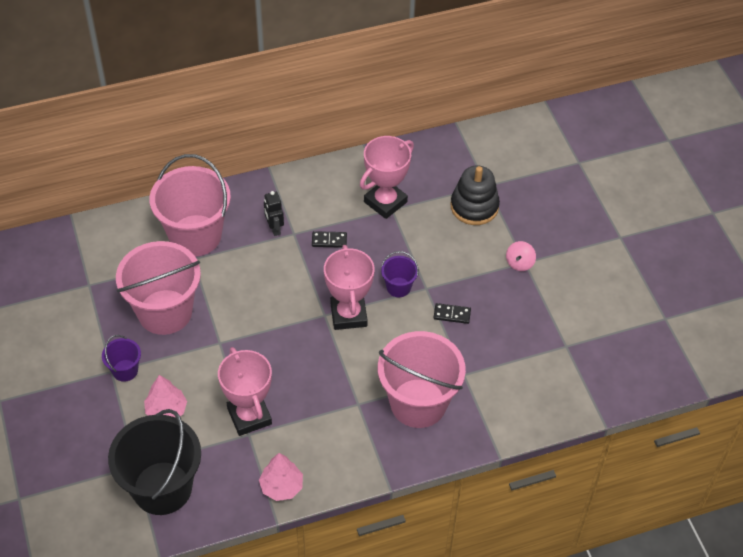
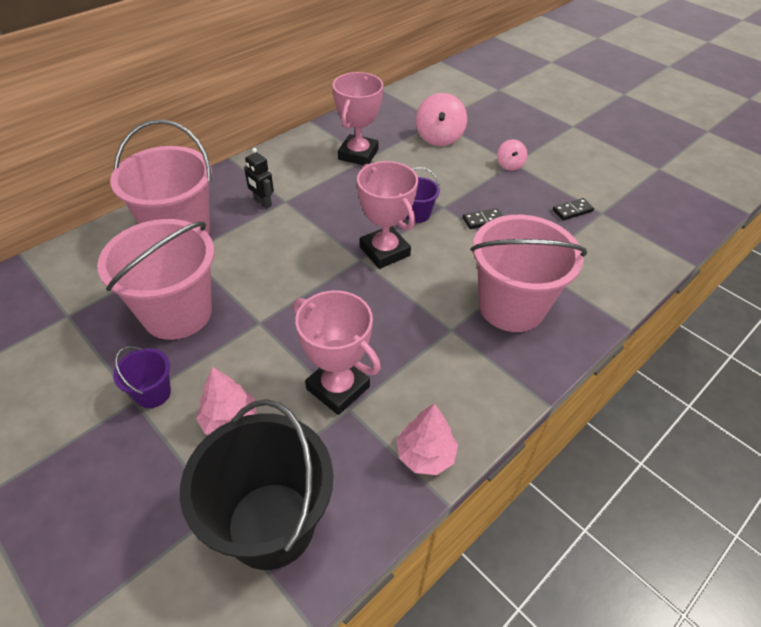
camera: 25 degrees left, 5 degrees down
(329, 240) = (324, 197): black domino -> black domino (572, 211)
(474, 206) = (439, 137): black stacking toy -> pink spinning top

